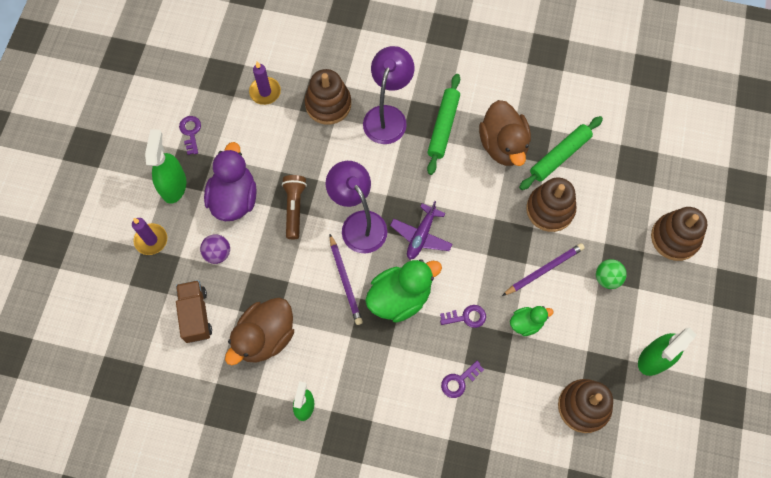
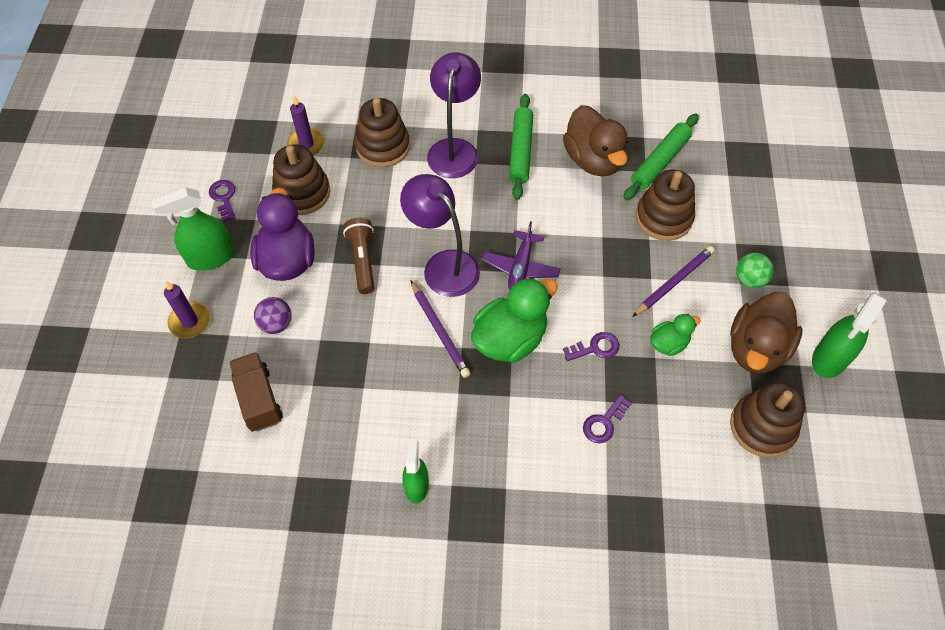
camera: 10 degrees left, 10 degrees down
(173, 185) = (210, 257): green spray bottle -> green spray bottle turned 105 degrees counterclockwise
(265, 337) = (351, 411): brown duck -> brown duck (756, 348)
(675, 238) = (813, 226): brown stacking toy -> brown stacking toy (302, 193)

